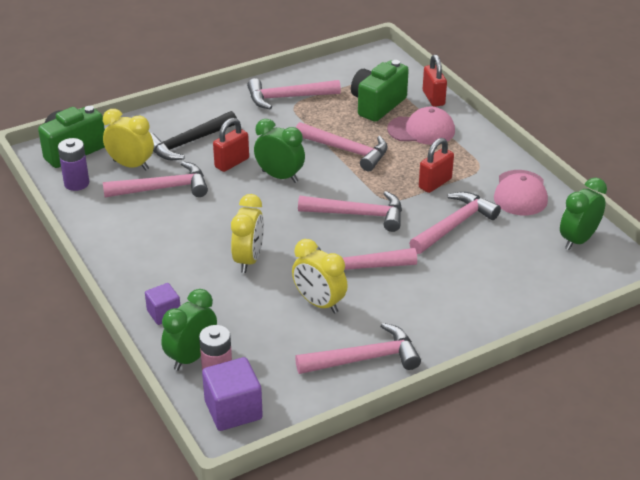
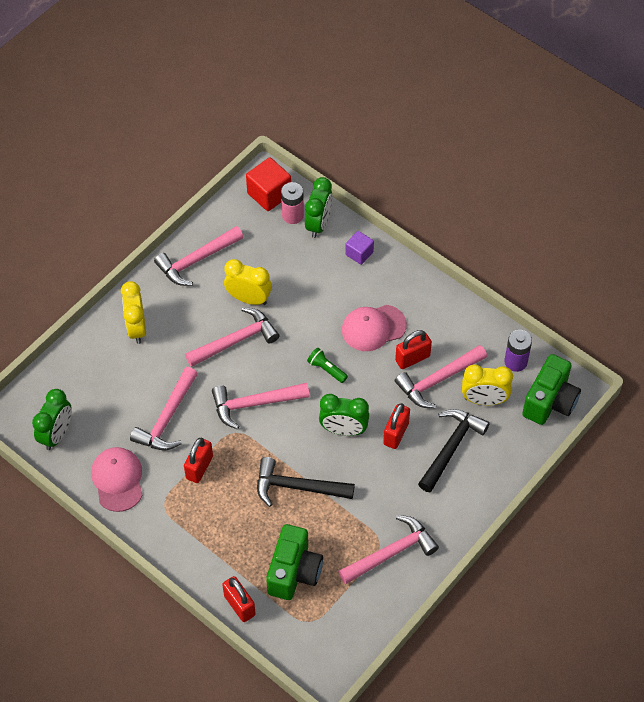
camera: 160 degrees right, 20 degrees up
(175, 210) = (412, 358): none -> red padlock
(233, 410) = (269, 194): purple cube -> red cube
(249, 260) = (323, 324): yellow clock -> yellow clock (136, 328)
(268, 223) = (326, 369): none -> green flashlight
(347, 151) = (297, 487): pink hammer -> black hammer
(421, 130) = (235, 544): pink cap -> pink cap (373, 328)

